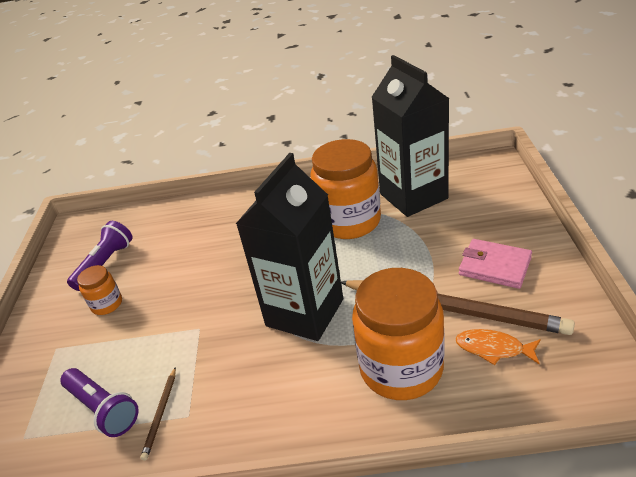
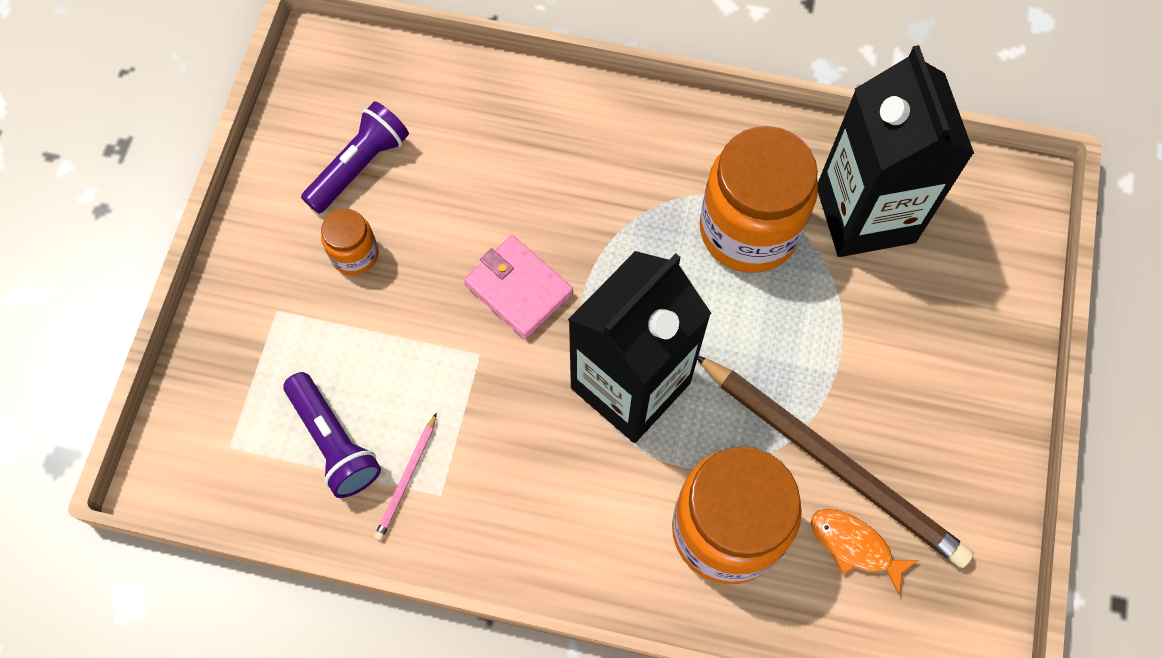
camera: 10 degrees right, 30 degrees up
(161, 414) = (407, 479): brown pencil -> pink pencil
(494, 266) = (921, 409): pink wallet -> pink wallet (518, 289)

